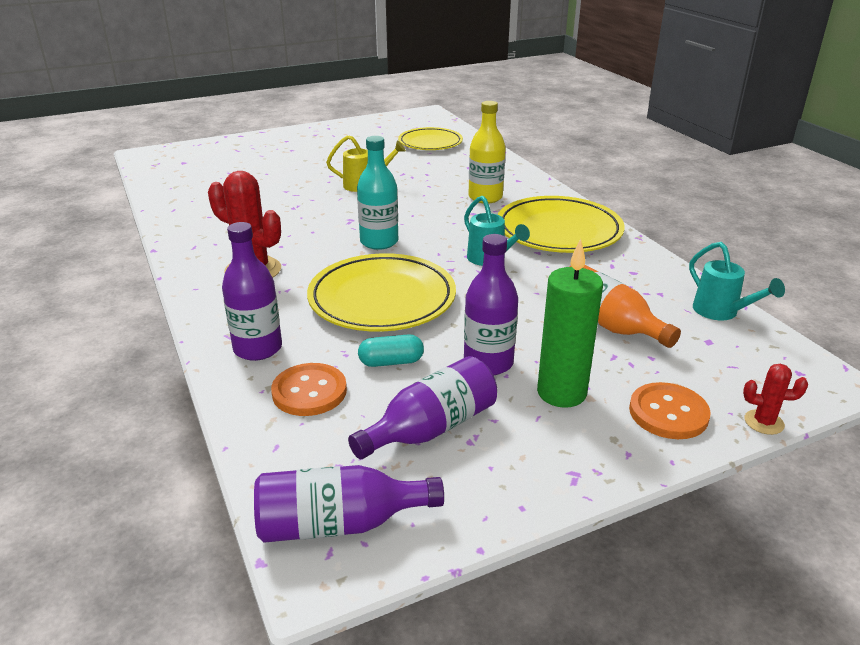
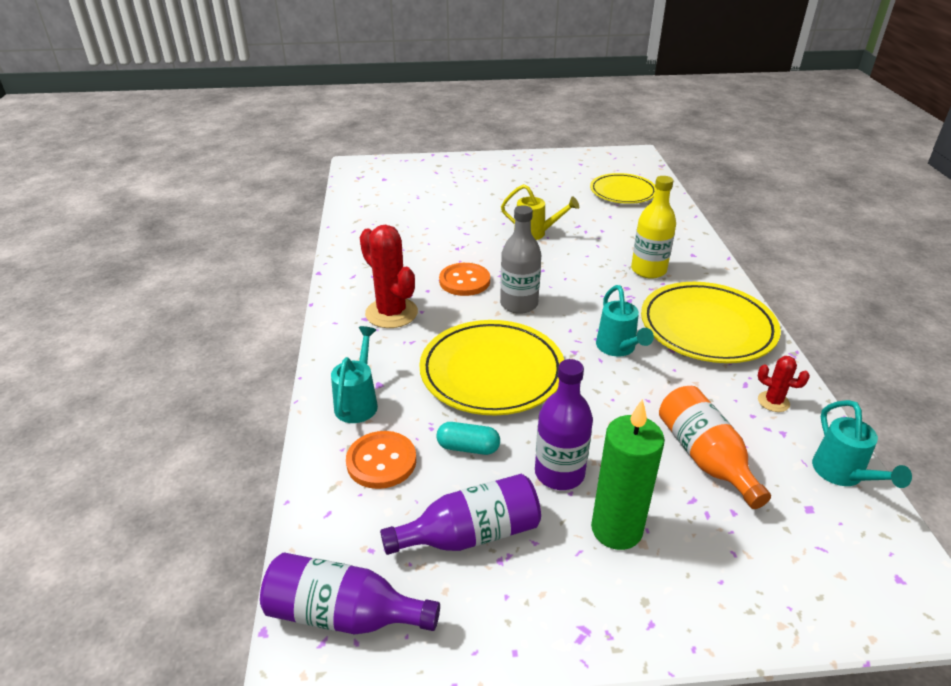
camera: 20 degrees right, 5 degrees up
(258, 348) = (358, 401): purple bottle -> turquoise watering can
(379, 242) = (519, 304): turquoise bottle -> grey bottle
(668, 413) = (718, 587): orange button -> orange button (464, 281)
(764, 422) = (822, 632): red cactus -> red cactus (773, 402)

